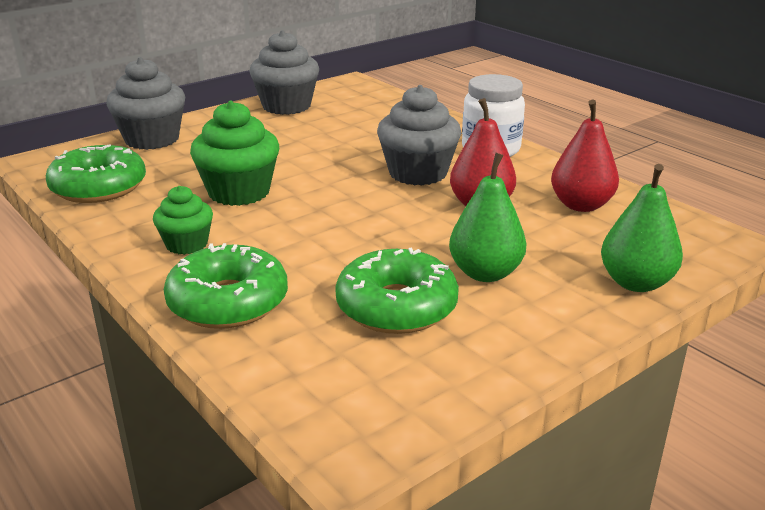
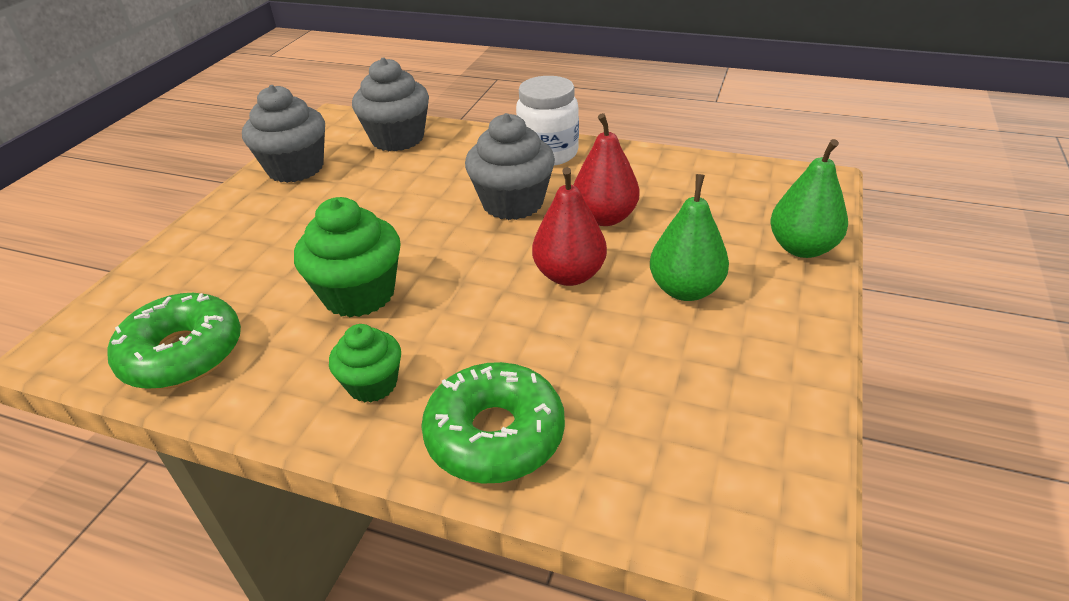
camera: 30 degrees left, 10 degrees up
(152, 139) = (180, 263): grey cupcake -> grey cupcake (397, 139)
(396, 306) = (654, 361): green donut -> none
(581, 205) = (682, 186): red pear -> red pear (569, 275)

